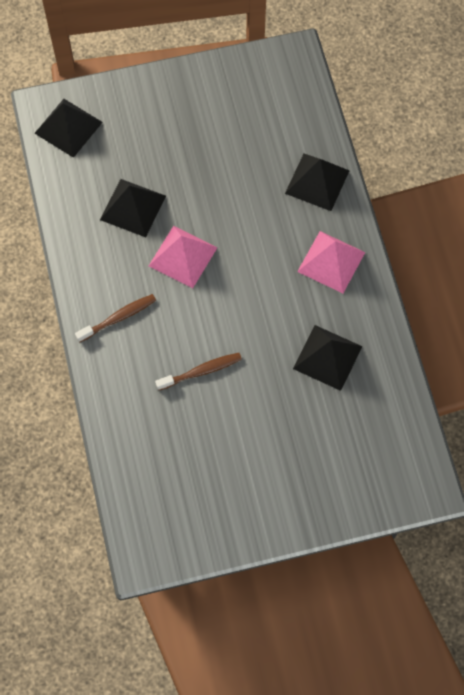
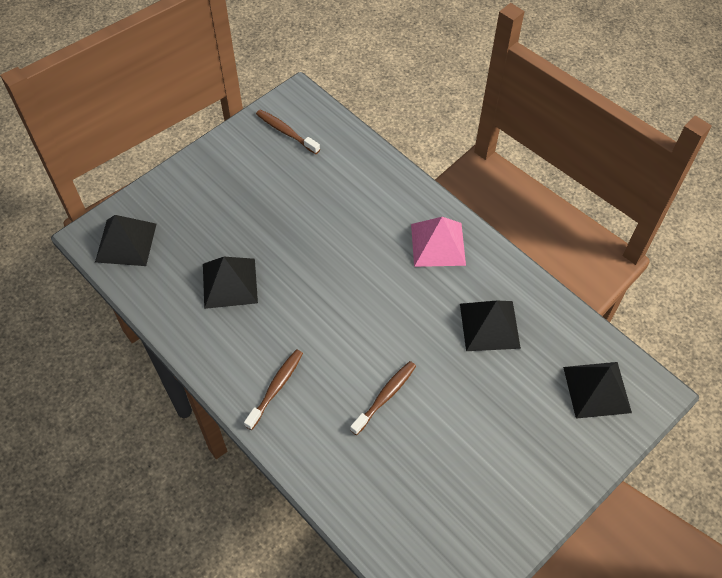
camera: 30 degrees left, 10 degrees down
(183, 256) = (303, 303): pink pyramid -> none
(263, 86) = (286, 132): none -> brown toothbrush
(317, 181) = (382, 186): black pyramid -> black pyramid (596, 389)

